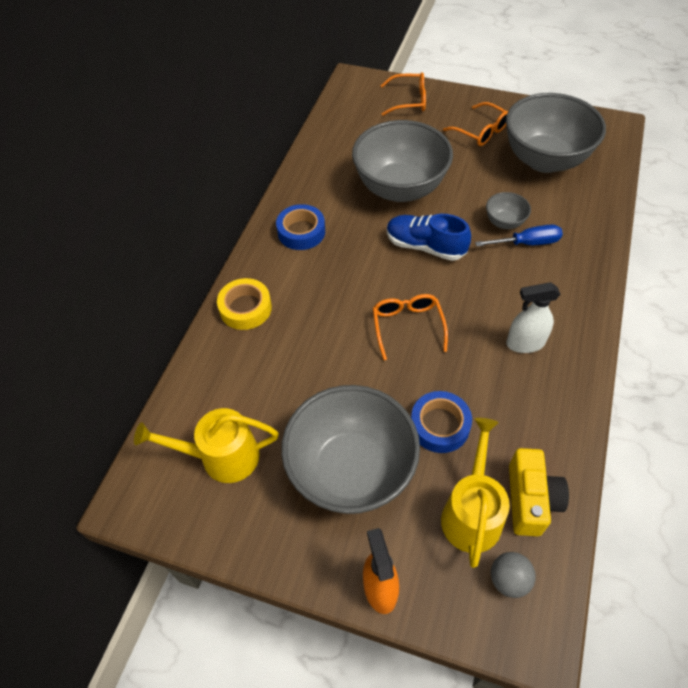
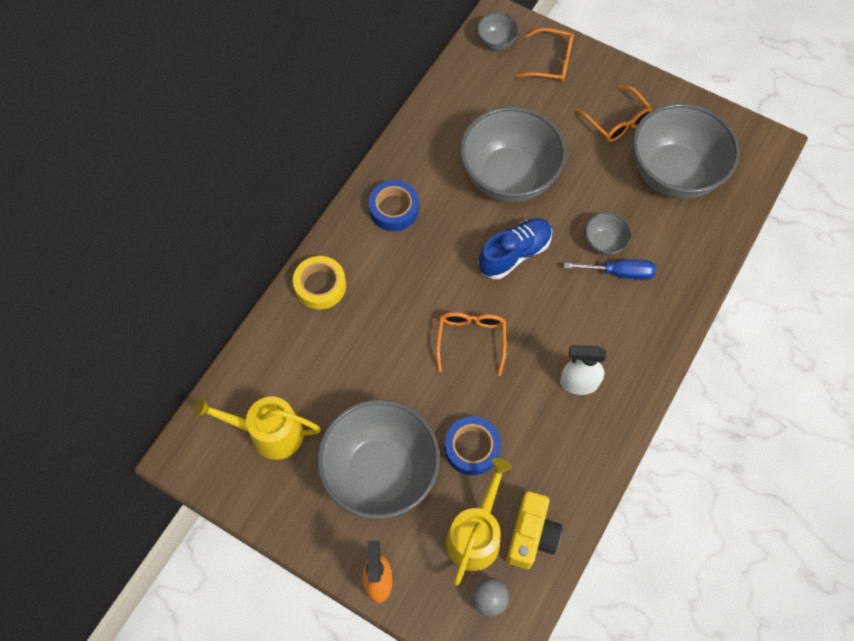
camera: 10 degrees right, 10 degrees up
(357, 95) = (496, 42): none -> grey bowl
(425, 246) = (514, 254): blue shoe -> blue shoe turned 105 degrees clockwise

